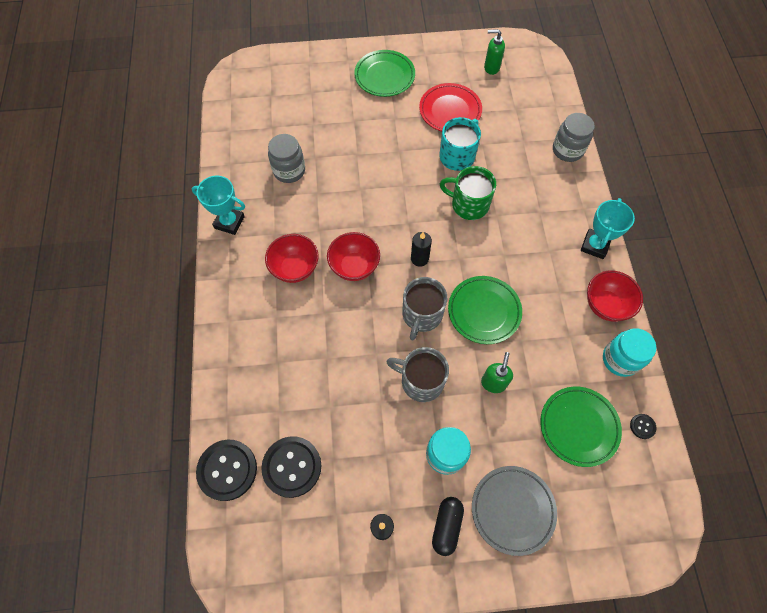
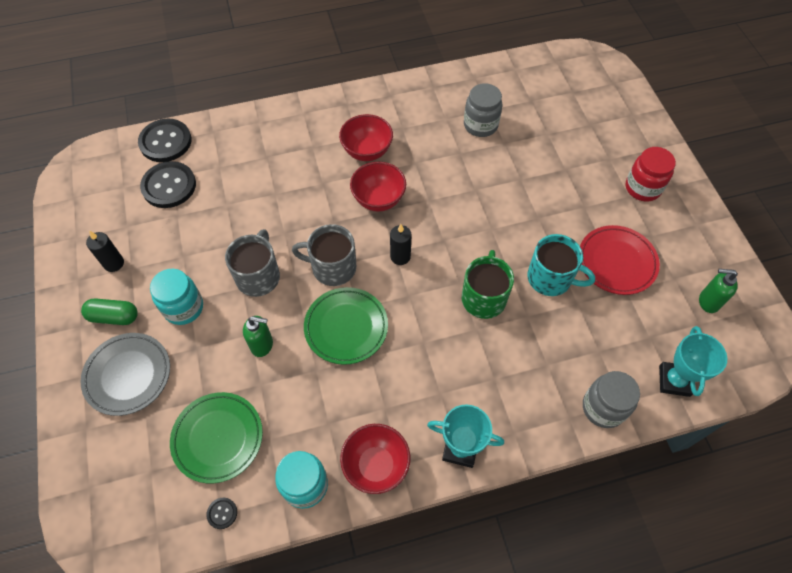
camera: 80 degrees right, 5 degrees down
(229, 222) = (407, 92): turquoise trophy -> turquoise trophy (674, 381)
(384, 76) = (642, 188): green plate -> red jar
(446, 526) = (114, 317): black capsule -> green capsule
(491, 68) = (708, 302): green soap dispenser -> green soap dispenser turned 75 degrees counterclockwise

